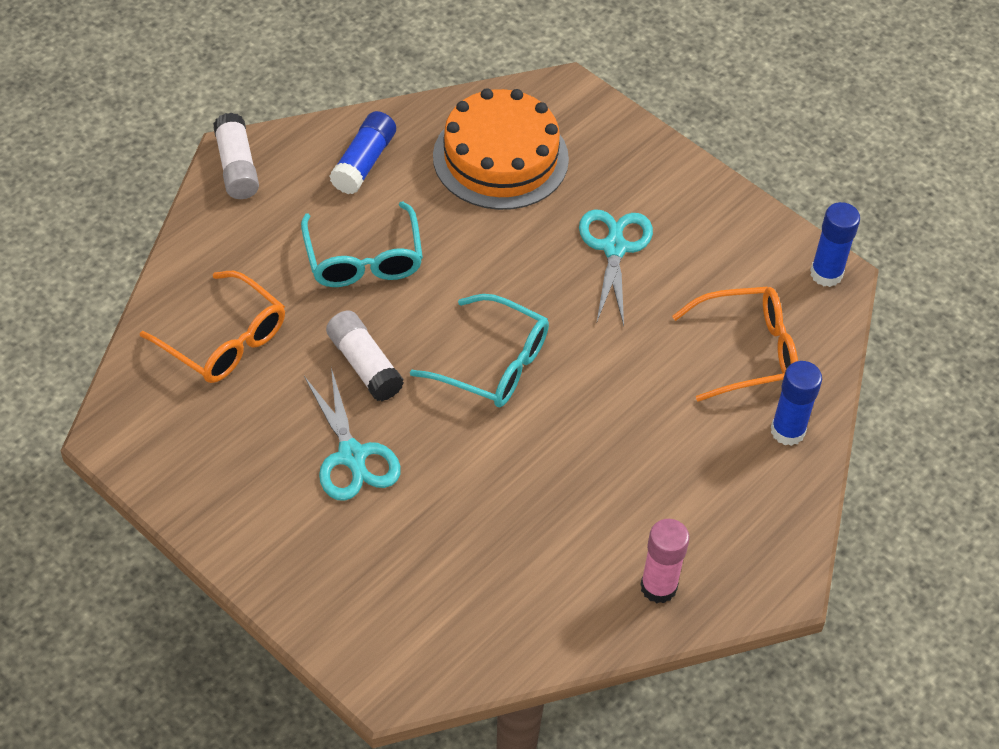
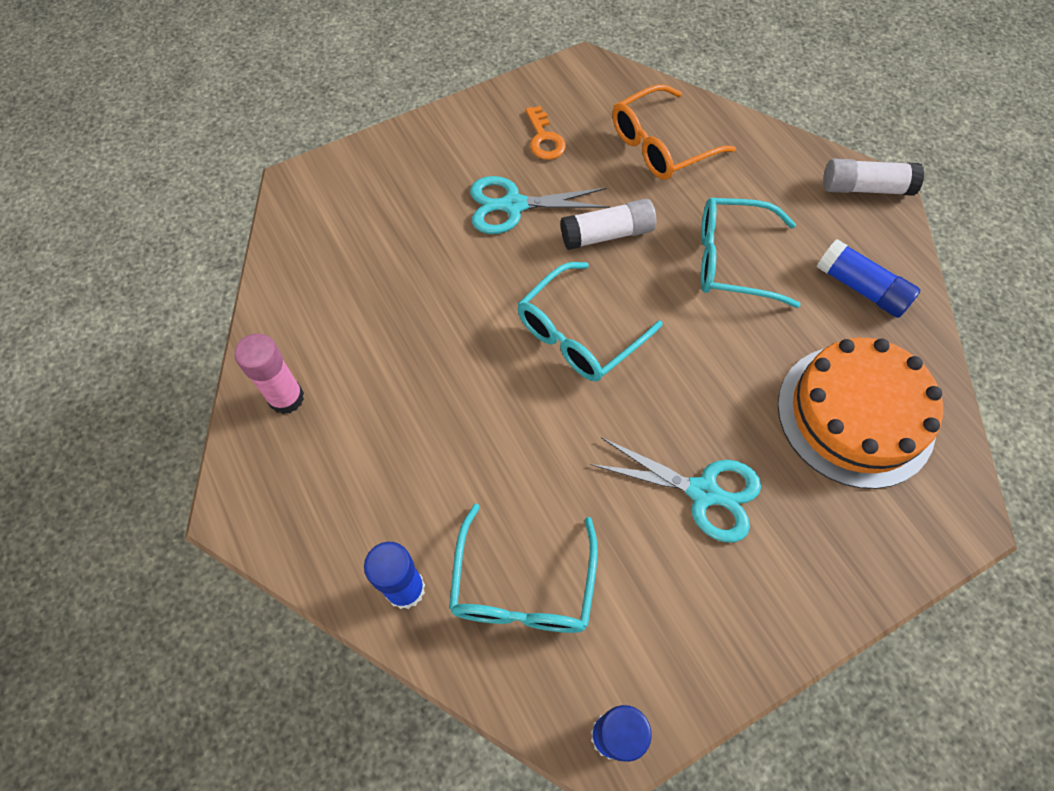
camera: 110 degrees right, 10 degrees up
(245, 450) = (544, 139): none -> orange key
(747, 351) = (523, 586): orange glasses -> turquoise glasses

